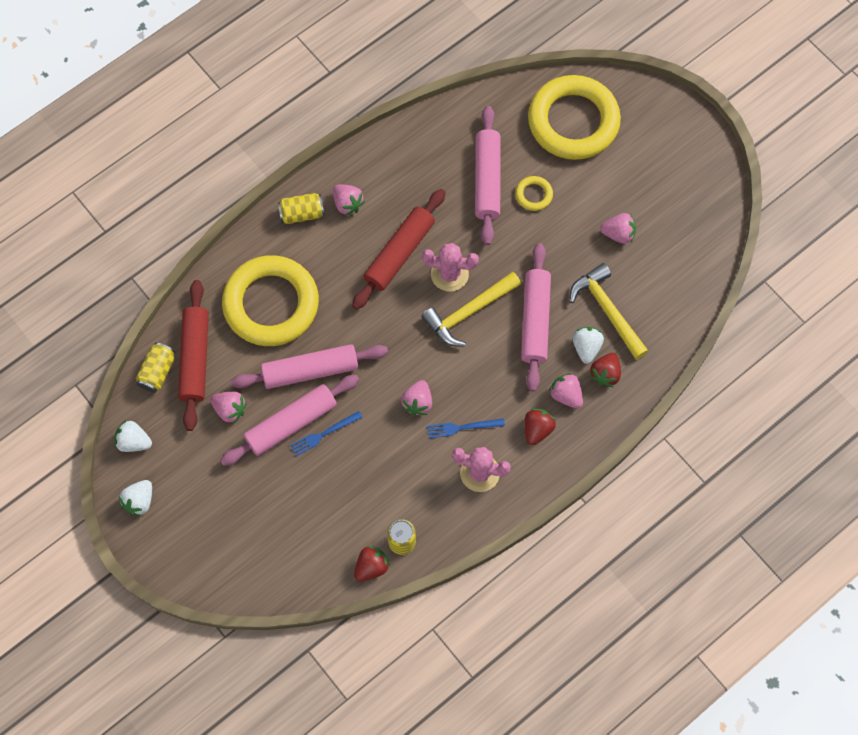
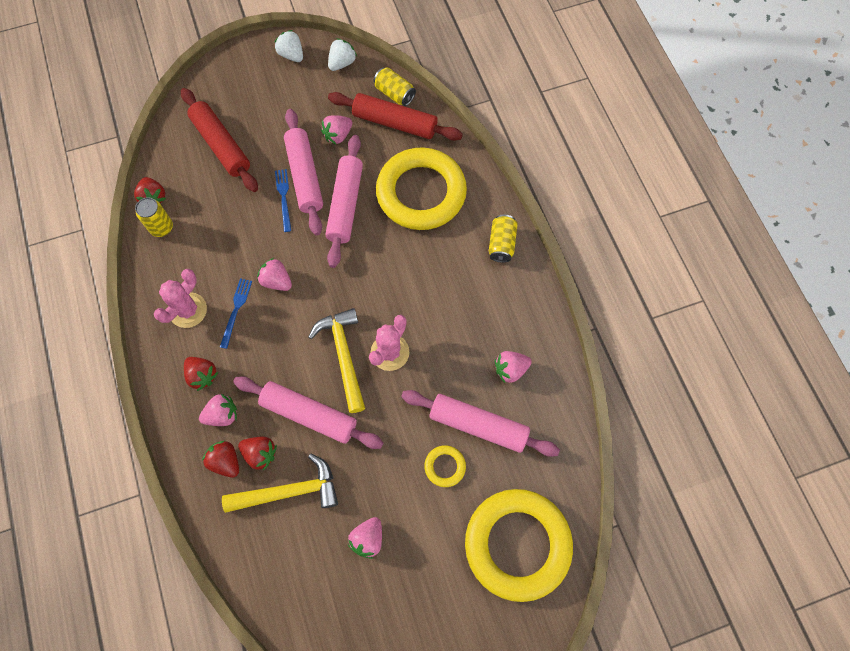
camera: 110 degrees right, 0 degrees up
(347, 204) = (497, 286): pink strawberry -> pink strawberry (510, 369)
(399, 253) = (429, 314): red rolling pin -> red rolling pin (221, 145)
(586, 347) = (260, 454): white strawberry -> red strawberry

